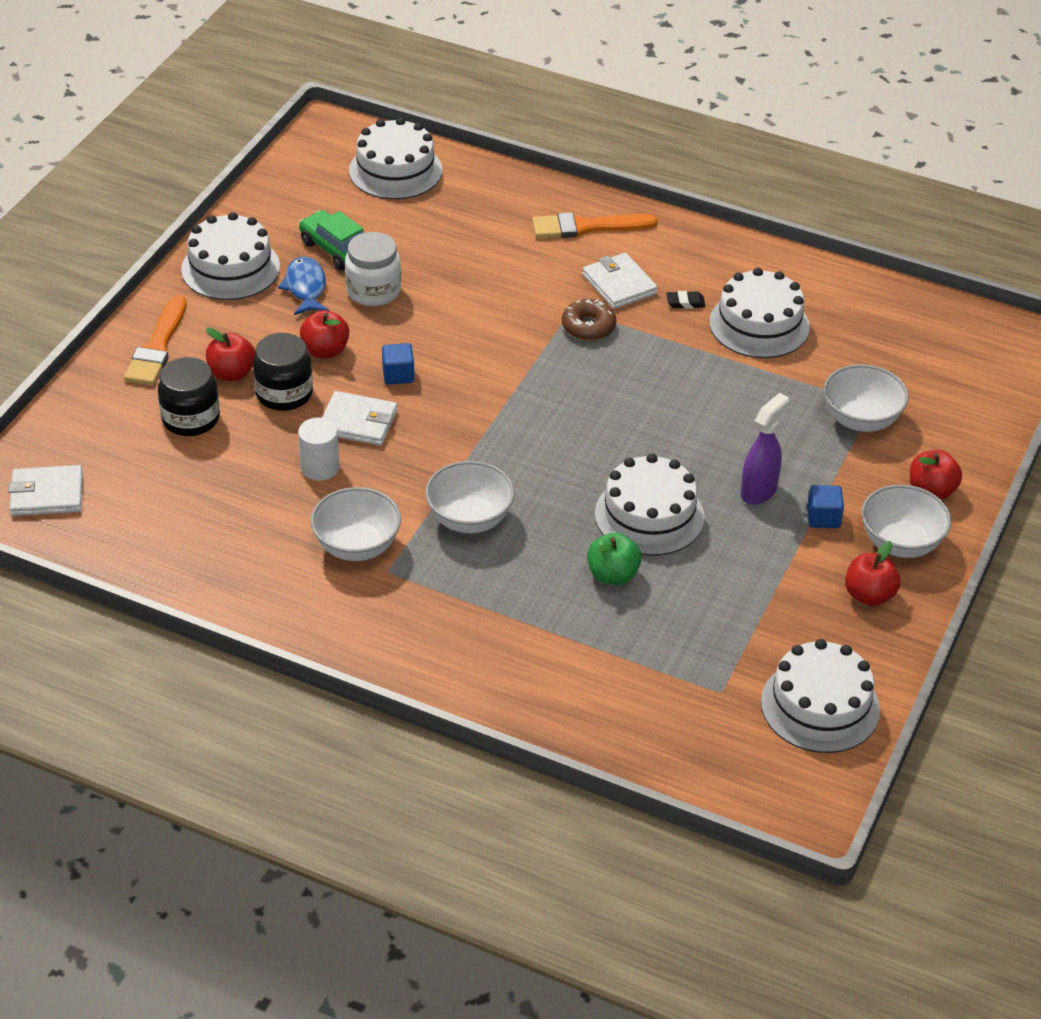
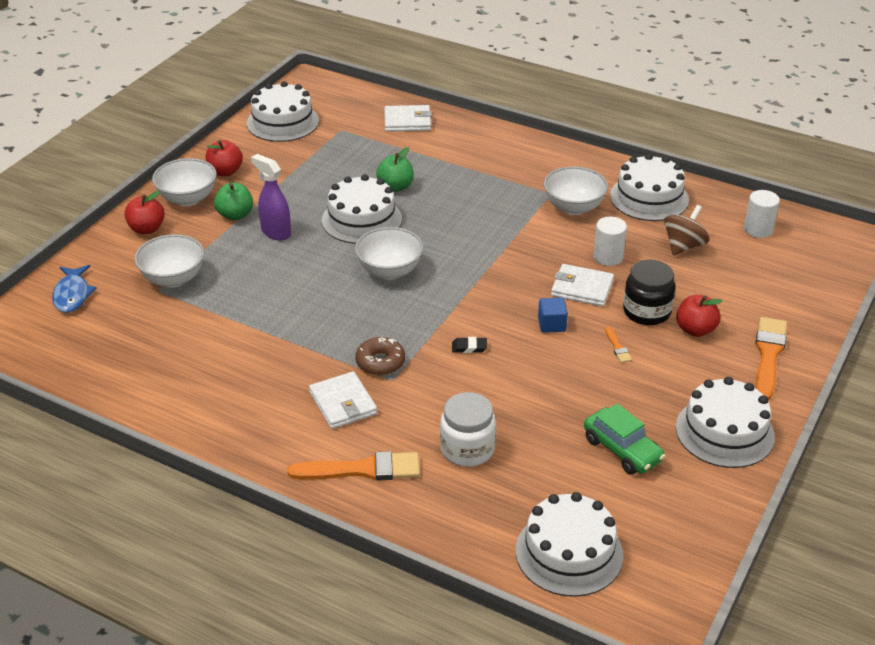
camera: 175 degrees left, 5 degrees down
(47, 494) = (810, 245): white wallet -> white wallet (407, 121)
(108, 517) = (758, 229): none -> white cylinder
(191, 419) = (719, 294): black jar -> none
(217, 487) = (683, 246): none -> brown spinning top
(305, 288) = (646, 408): blue fish -> blue fish (72, 295)
(325, 350) = (617, 347): red apple -> orange brush
(373, 291) = (580, 403): white jar -> white jar (467, 449)
(469, 519) = (493, 221): white bowl -> white bowl (389, 271)
(685, 302) = (285, 383): black eraser -> black eraser (469, 347)
(759, 325) = (224, 359): white cake -> white cake (649, 198)
(759, 491) = (275, 232): purple spray bottle -> purple spray bottle turned 90 degrees clockwise
(823, 517) = (235, 215): blue cube -> green apple

